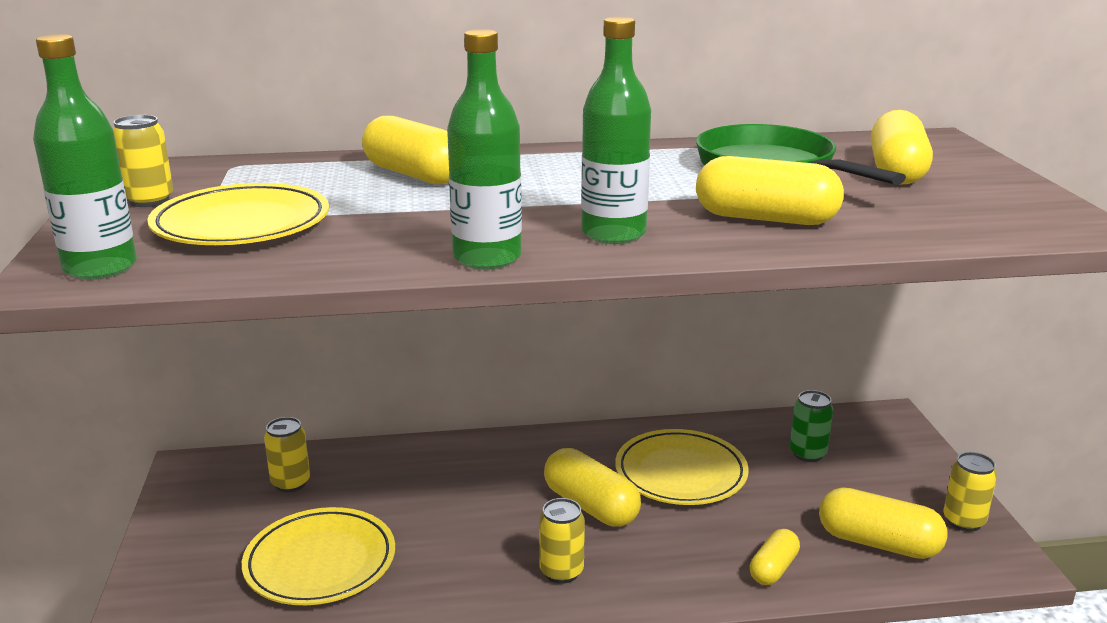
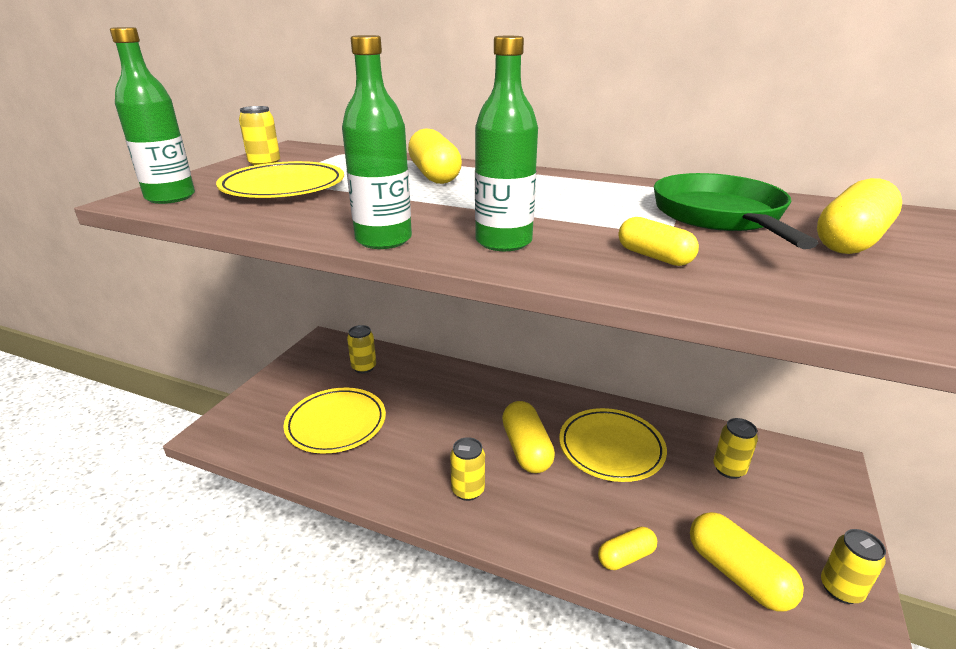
camera: 30 degrees right, 5 degrees up
(766, 218) = (654, 256): yellow capsule -> yellow capsule, size x0.60
(808, 454) = (729, 469): green can -> yellow can

